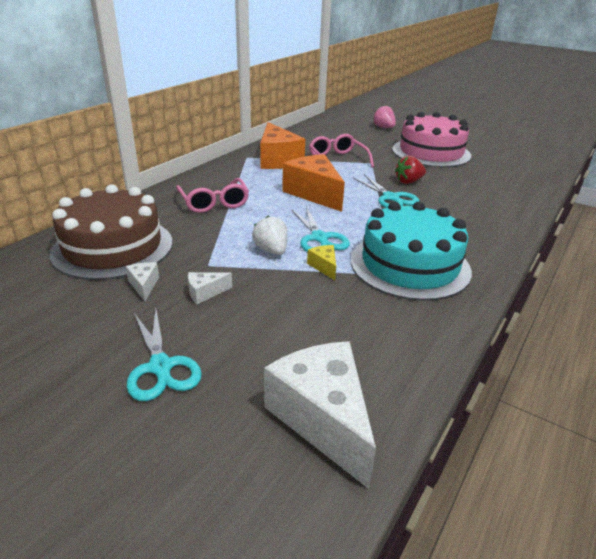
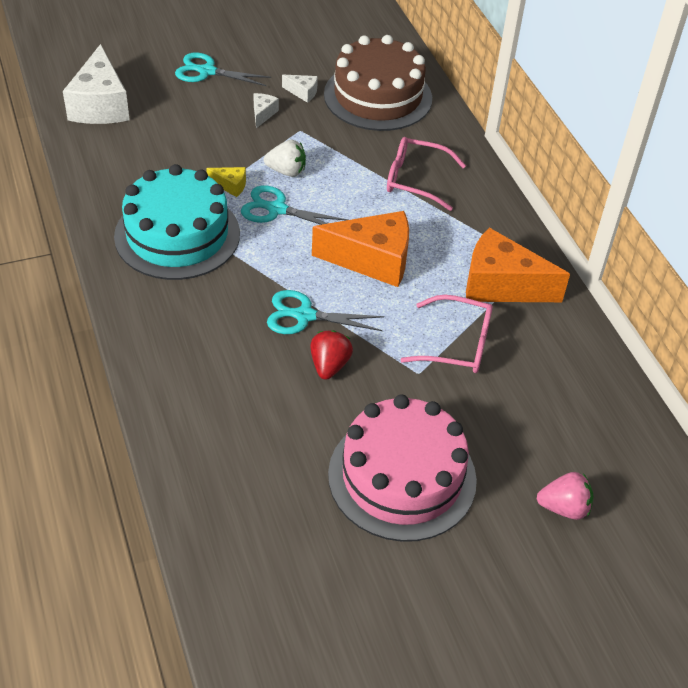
camera: 125 degrees right, 15 degrees up
(322, 418) = (100, 105): white cheese -> white cheese turned 75 degrees clockwise

